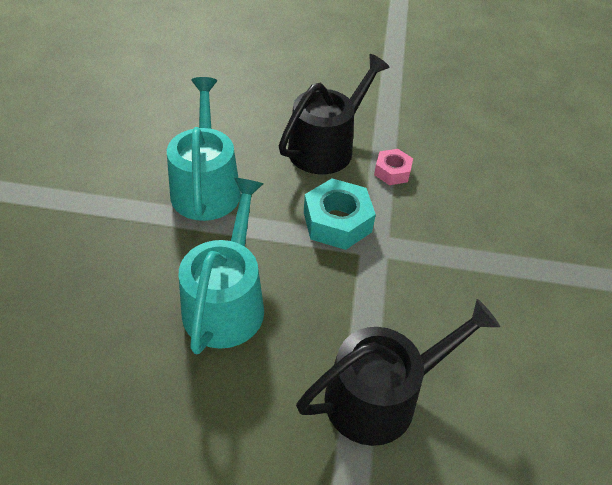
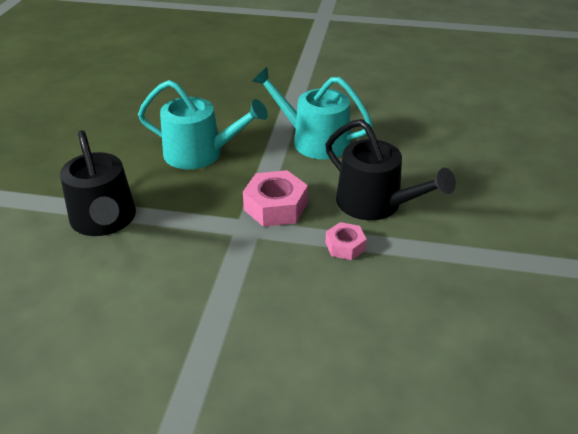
camera: 95 degrees right, 10 degrees down
(206, 187) = (314, 141): turquoise watering can -> turquoise watering can turned 150 degrees counterclockwise
(337, 222) = (275, 207): turquoise nut -> pink nut

